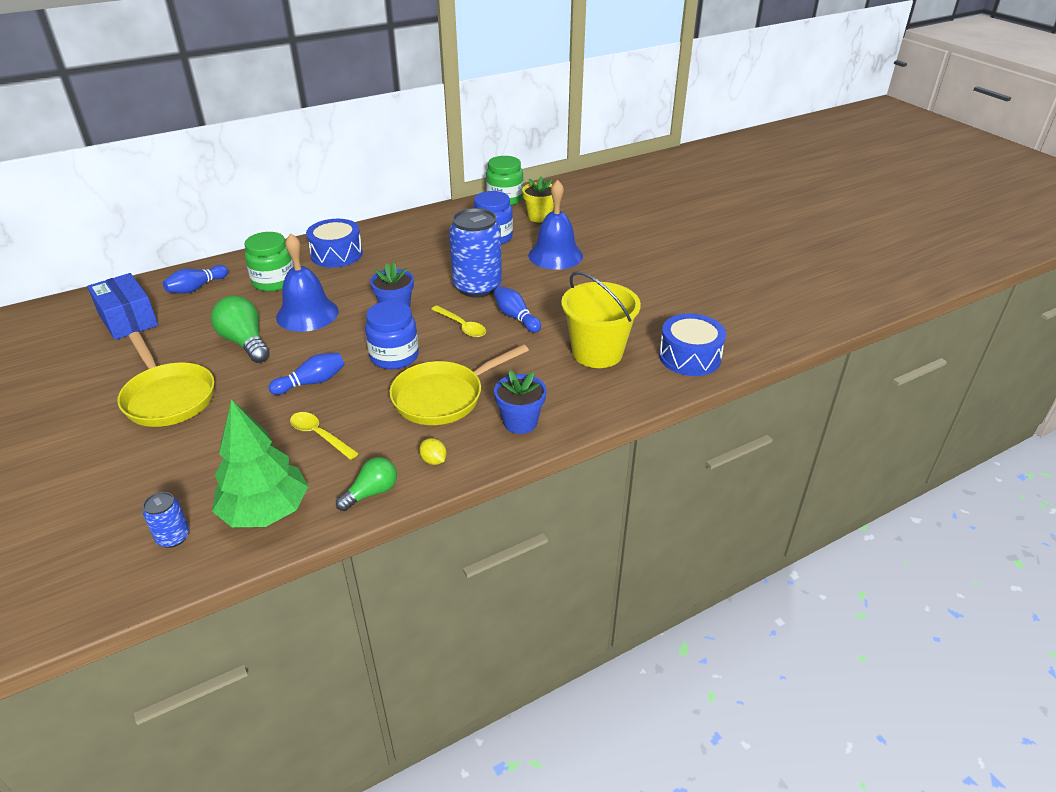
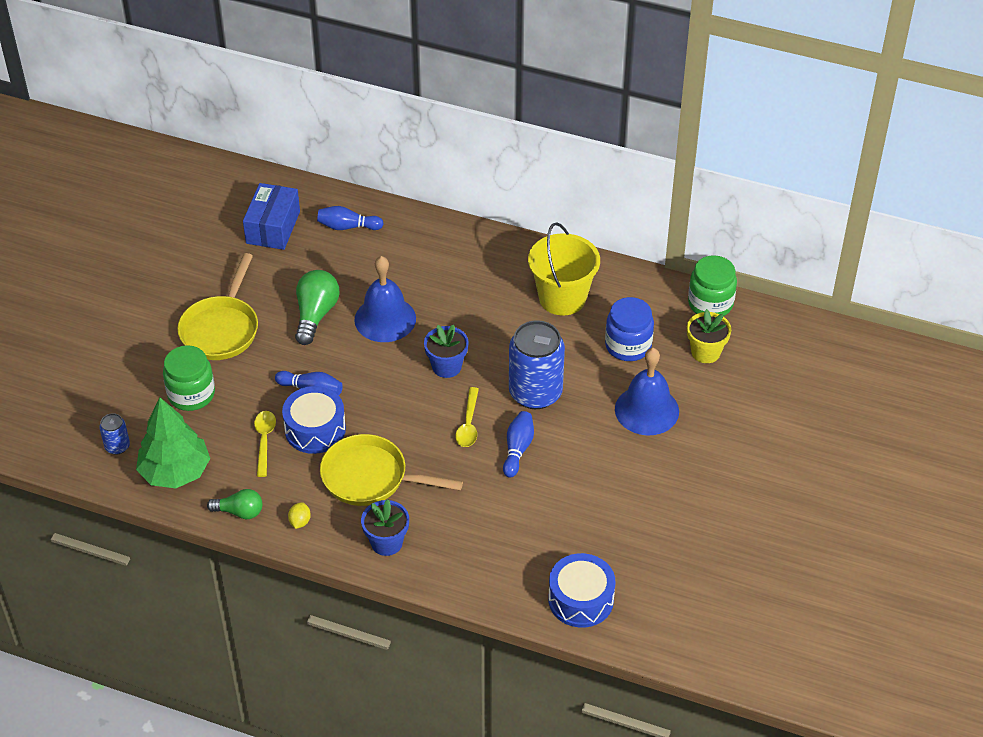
camera: 50 degrees right, 10 degrees up
(274, 282) = (404, 263): green jar -> green jar (191, 394)
(336, 254) = (483, 266): blue drum -> blue drum (315, 429)
(394, 356) = (388, 413): blue jar -> none
(597, 353) = (523, 534): yellow bucket -> yellow bucket (562, 298)

